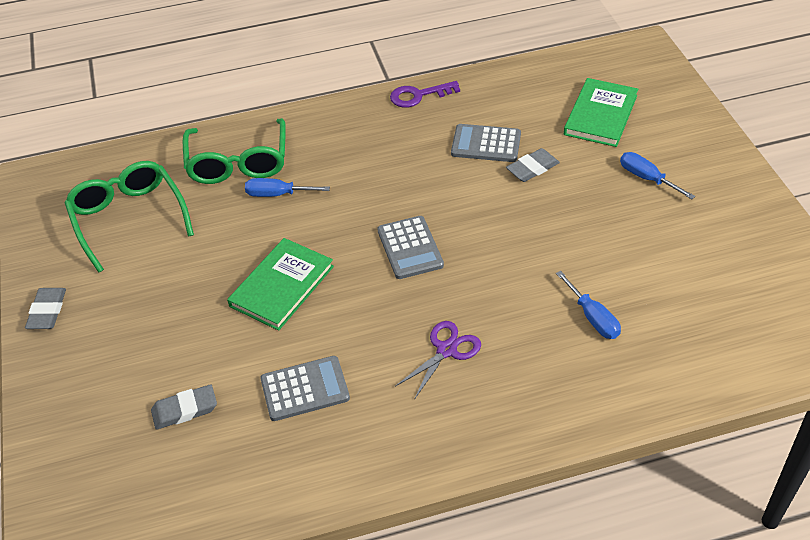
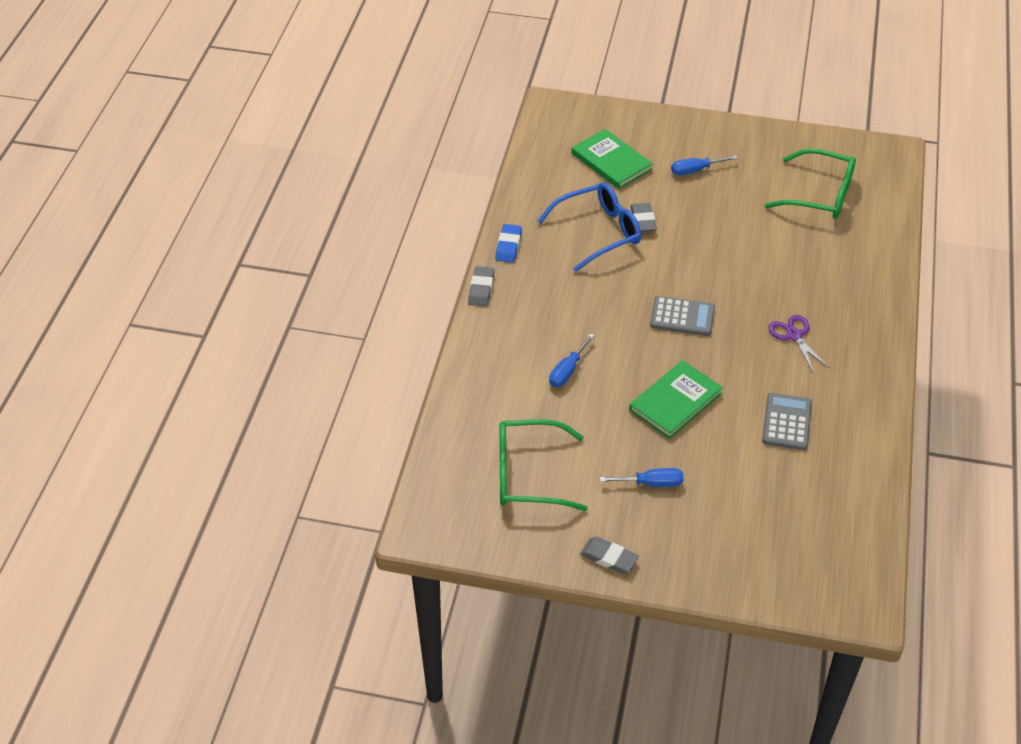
camera: 65 degrees left, 0 degrees up
(185, 410) = (768, 496): grey eraser -> grey eraser (481, 289)
(238, 162) = (507, 382): green glasses -> green glasses (819, 195)
(282, 286) = (675, 402): green book -> green book turned 75 degrees clockwise
(418, 95) = (508, 246): purple key -> blue eraser
(486, 144) = (597, 233): grey calculator -> blue glasses
(592, 317) = (808, 254): blue screwdriver -> blue screwdriver (651, 483)

